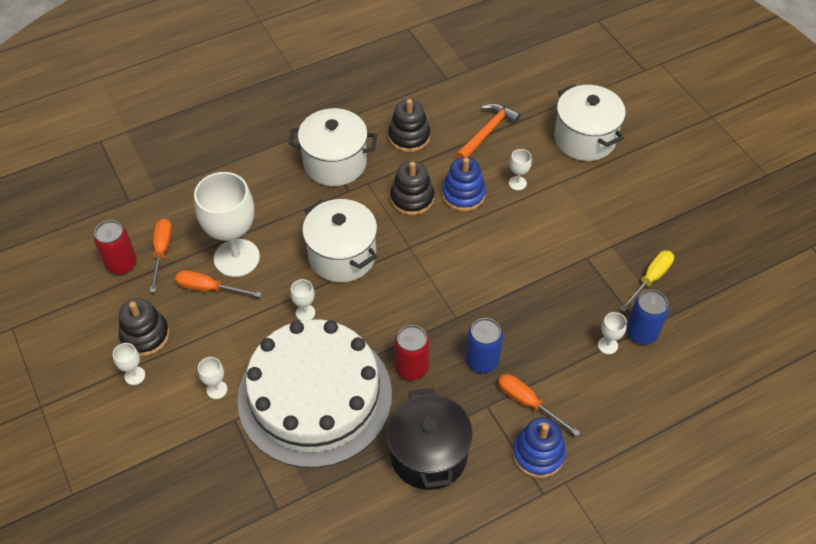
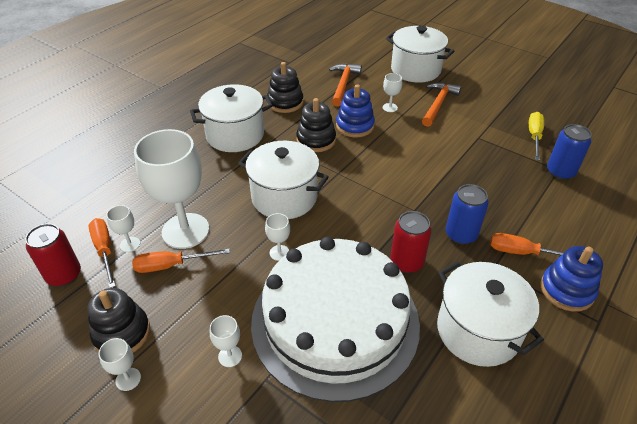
camera: 25 degrees left, 10 degrees down
(428, 455) = (477, 331): black pot -> white pot
(575, 197) = (438, 104): none -> orange hammer
(607, 345) = (545, 188): white goblet -> white goblet (130, 244)

